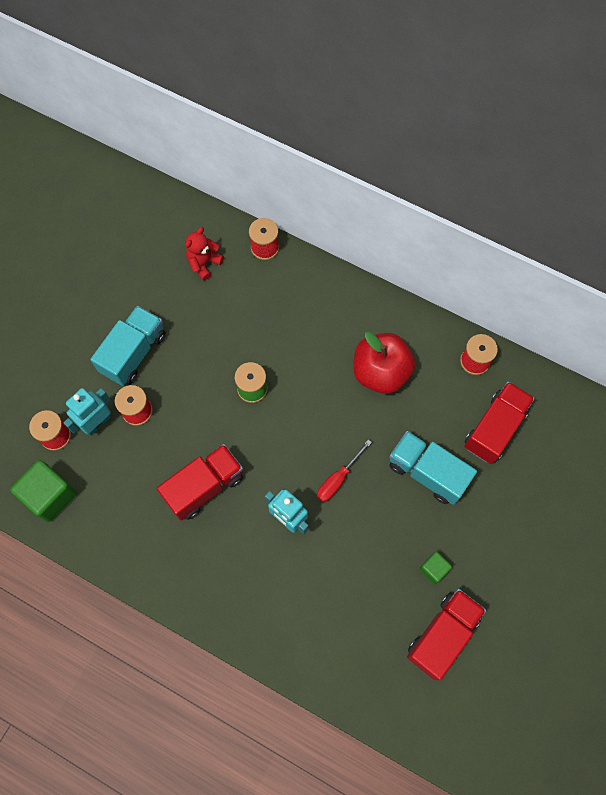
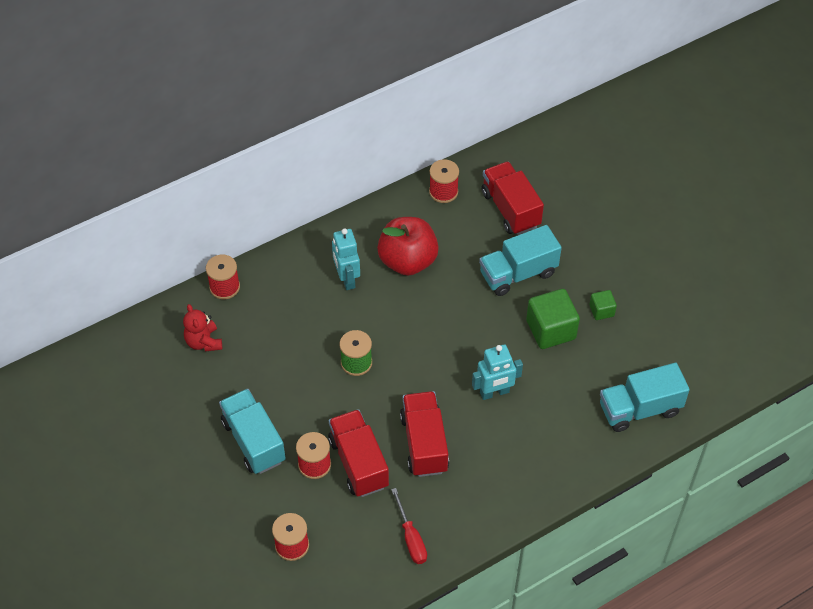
camera: 60 degrees left, 15 degrees down
(50, 495) = (350, 576): green cube -> green cube (550, 330)
(97, 423) = (303, 503): turquoise robot -> turquoise robot (346, 279)
(338, 479) = (483, 339): red screwdriver -> red screwdriver (411, 538)
(346, 659) = (639, 409): none -> turquoise truck
(442, 635) = (658, 332): red truck -> red truck (358, 463)

